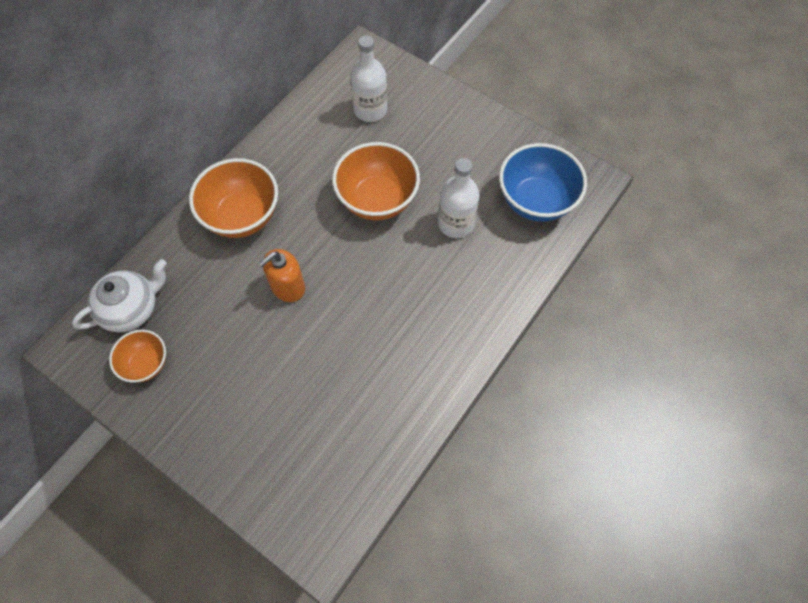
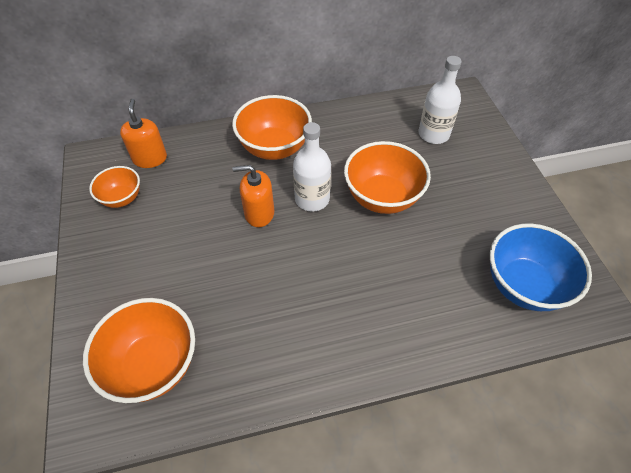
camera: 40 degrees right, 10 degrees down
(131, 308) = (150, 158): white teapot -> orange soap dispenser
(323, 468) = (153, 364): none -> orange bowl
(456, 223) = (432, 255): white bottle -> white bottle (312, 199)

